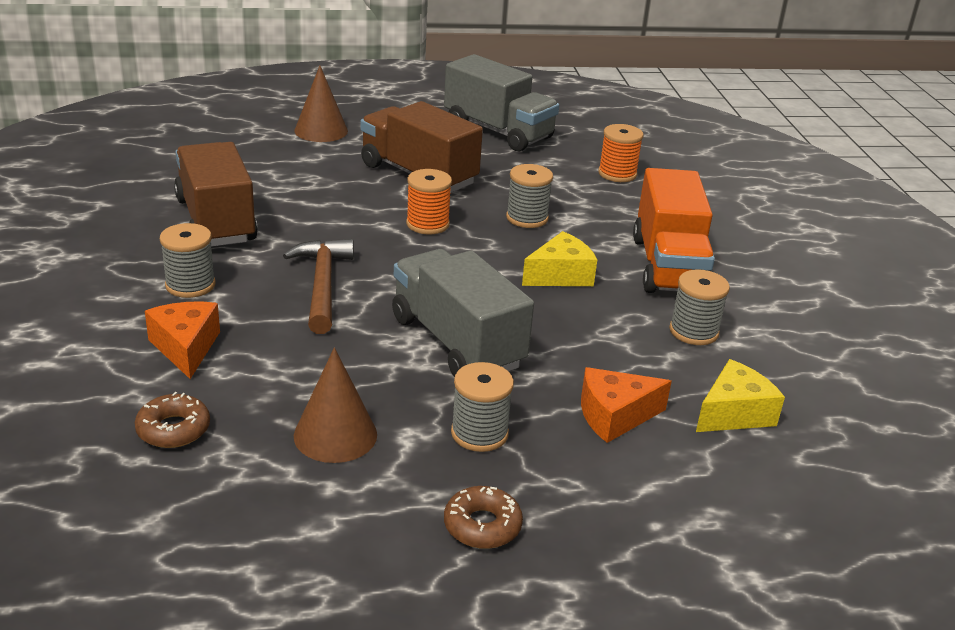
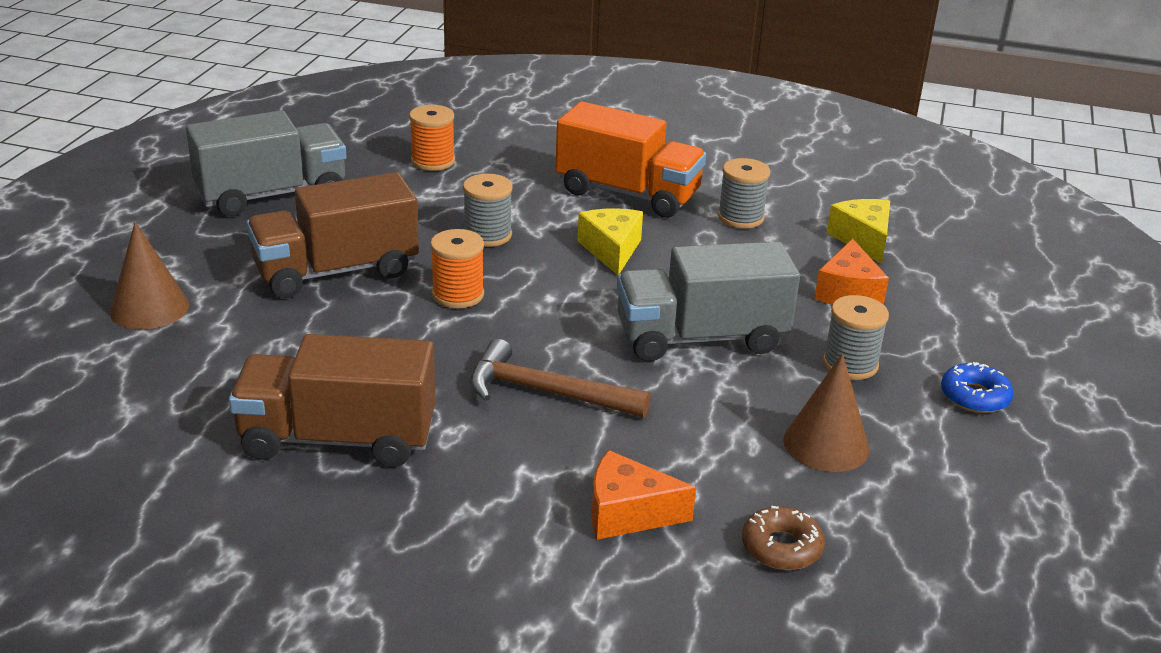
camera: 65 degrees left, 0 degrees up
(190, 285) = (489, 487): grey spool -> none
(482, 525) = (974, 396): brown donut -> blue donut

